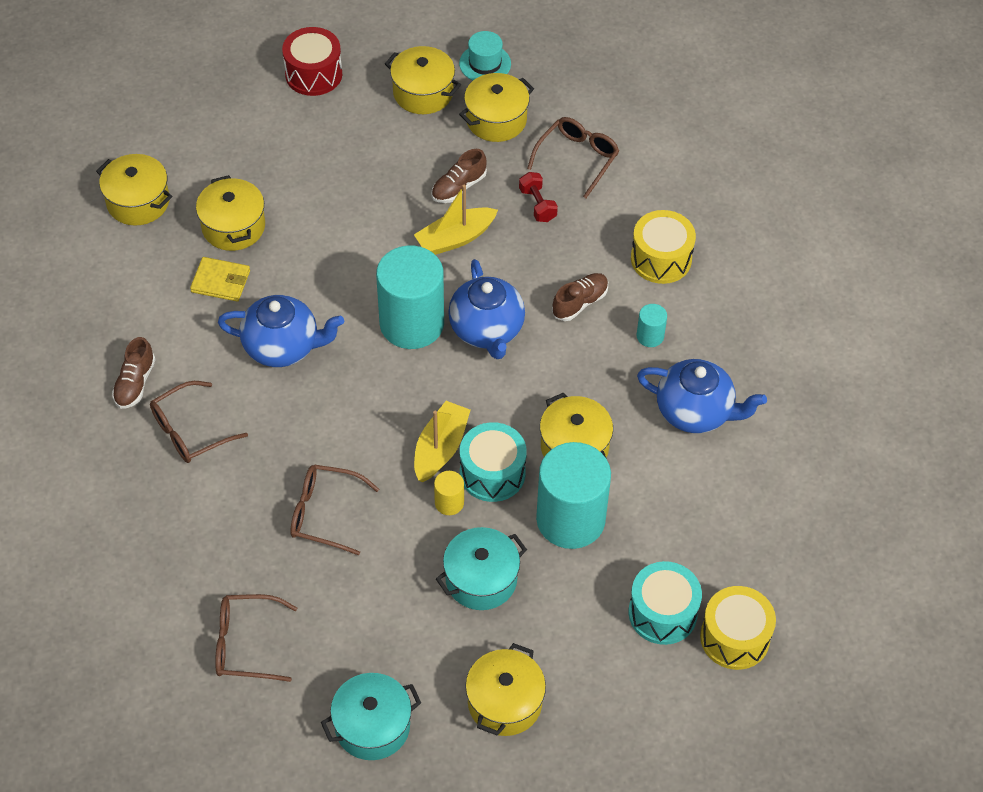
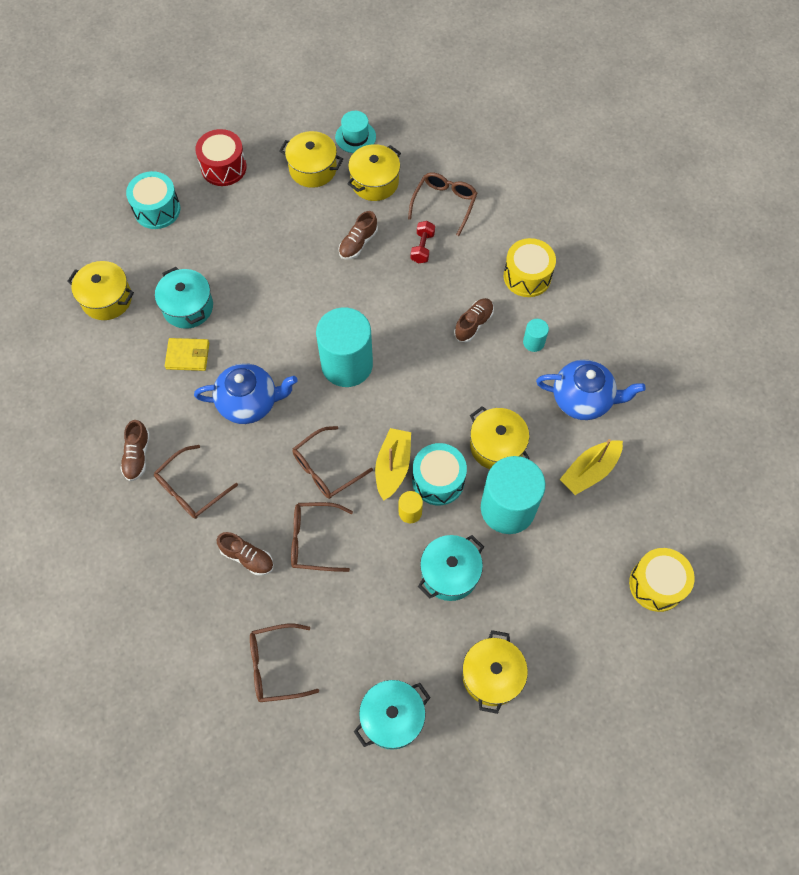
camera: 10 degrees left, 10 degrees up
(233, 226) = (188, 307): yellow pot -> turquoise pot
(240, 518) = (247, 557): none -> brown shoe
(358, 436) = (325, 469): none -> brown glasses
(455, 238) = (365, 287): yellow boat -> yellow boat (590, 471)
(487, 330) = (407, 360): blue teapot -> none
(537, 205) = (422, 247): red dumbbell -> red dumbbell turned 45 degrees clockwise
(662, 613) = (596, 574): turquoise drum -> turquoise drum (157, 209)

